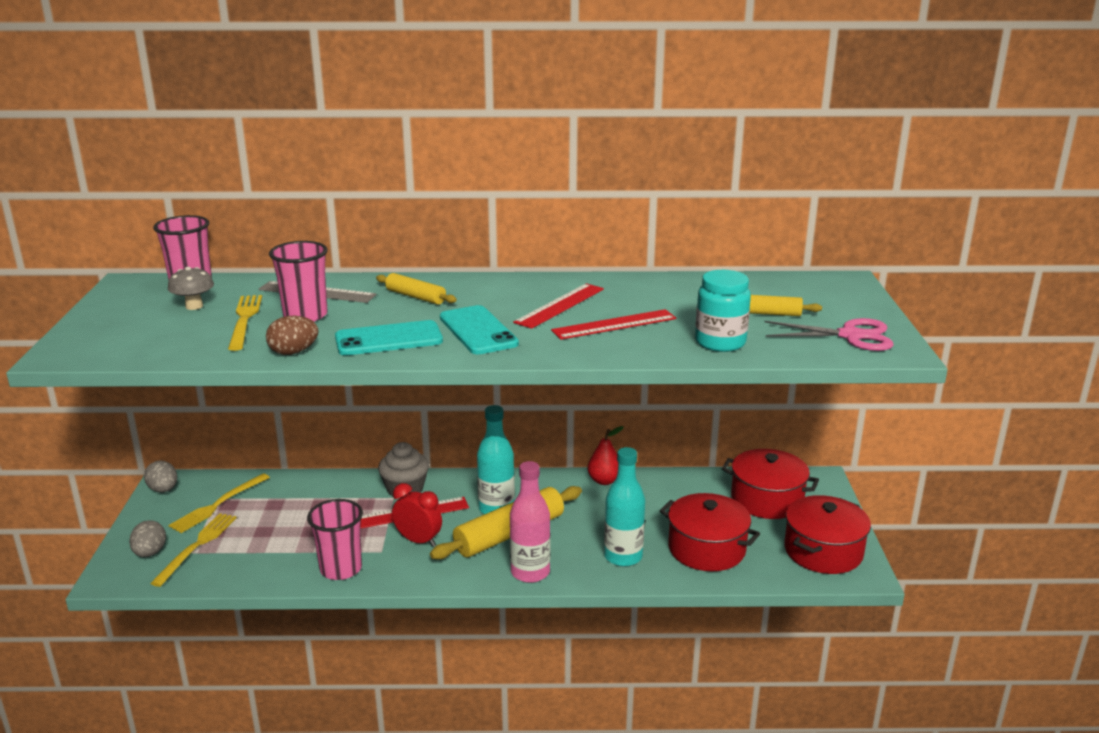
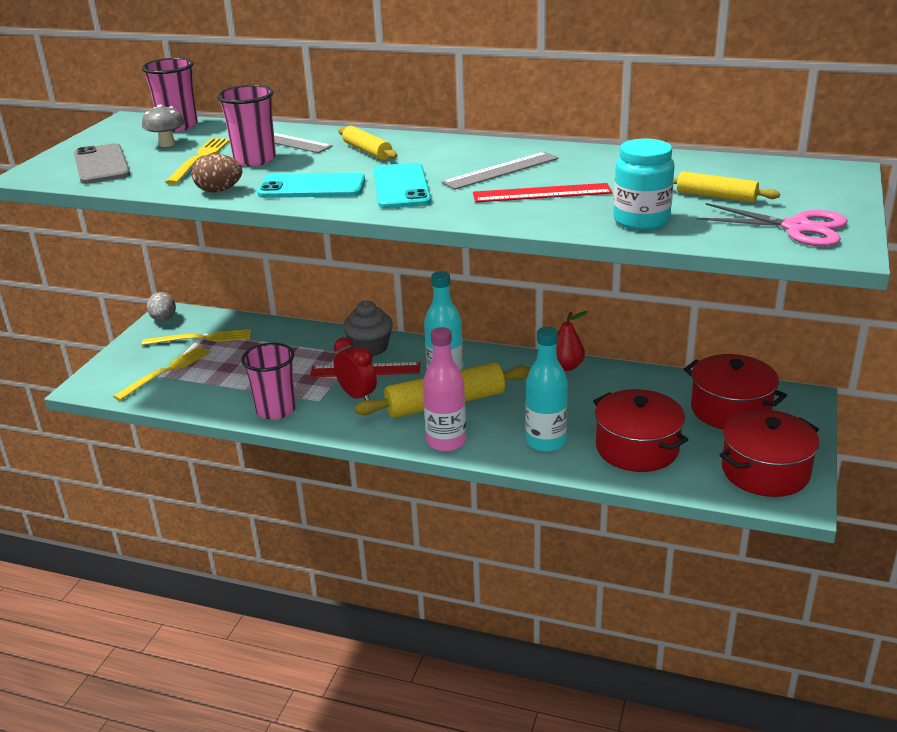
camera: 20 degrees right, 5 degrees up
(137, 336) = (102, 165): none -> grey phone
(150, 553) = (126, 371): grey egg -> none
(218, 505) = (201, 338): yellow fork -> yellow fork turned 150 degrees counterclockwise
(560, 305) = (501, 170): red ruler -> grey ruler

